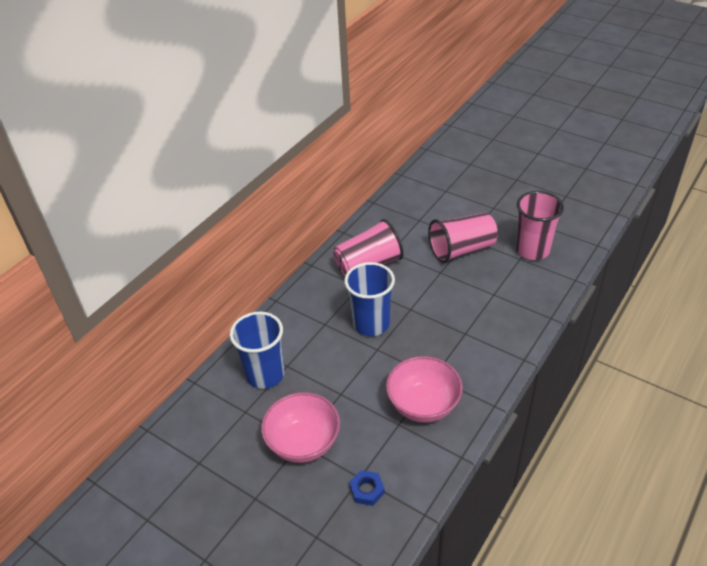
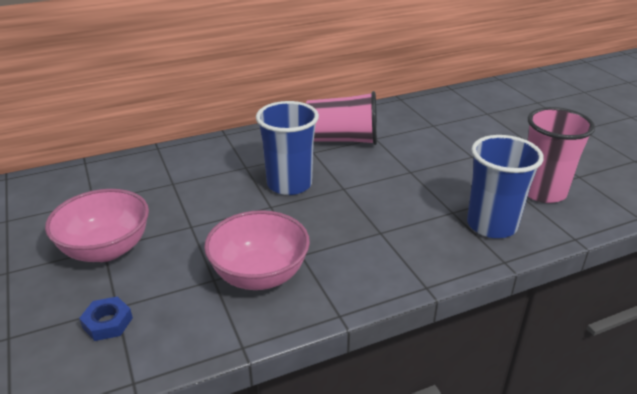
camera: 30 degrees right, 10 degrees down
(265, 374) = (146, 182): blue cup -> blue cup (491, 225)
(462, 249) = (455, 162): pink cup -> none

